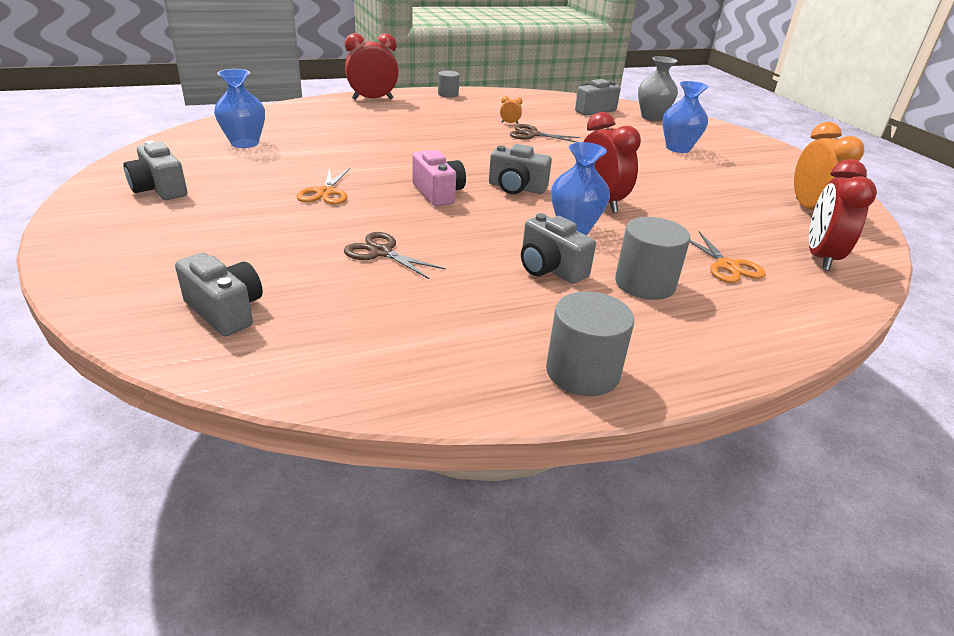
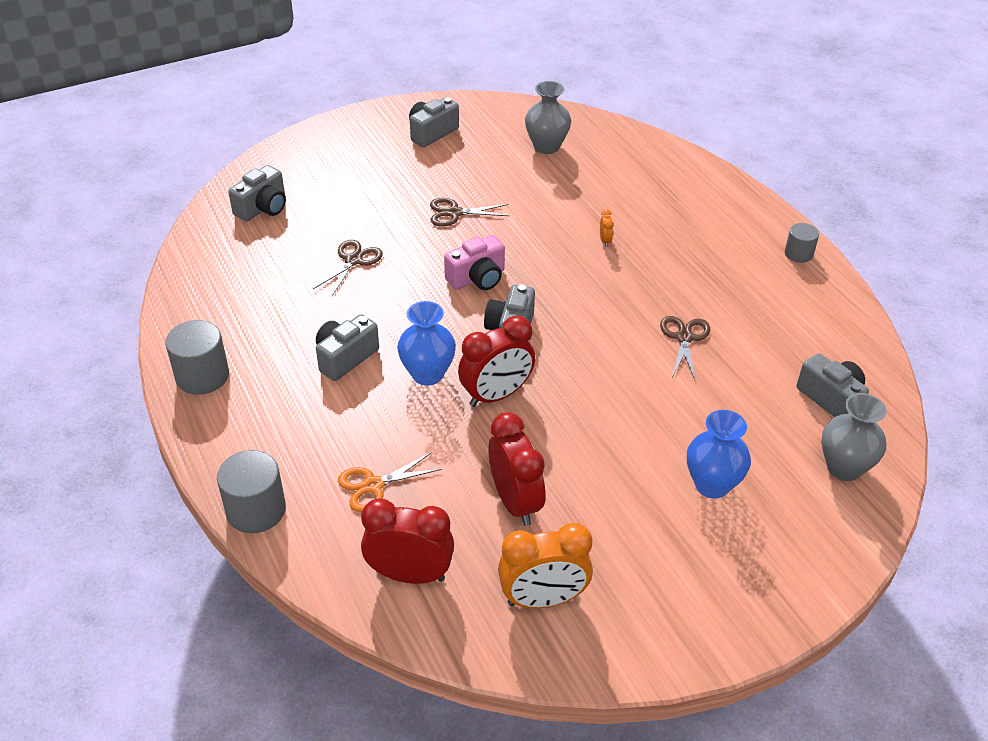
camera: 85 degrees right, 10 degrees up
(245, 143) = (546, 146): blue vase -> grey vase
(325, 193) = (454, 213): orange scissors -> brown scissors
(372, 99) = (732, 197): red clock -> red clock (515, 502)
(509, 123) = (717, 316): orange clock -> orange clock (605, 241)
(645, 283) = (329, 419): grey cylinder -> grey cylinder (256, 510)

